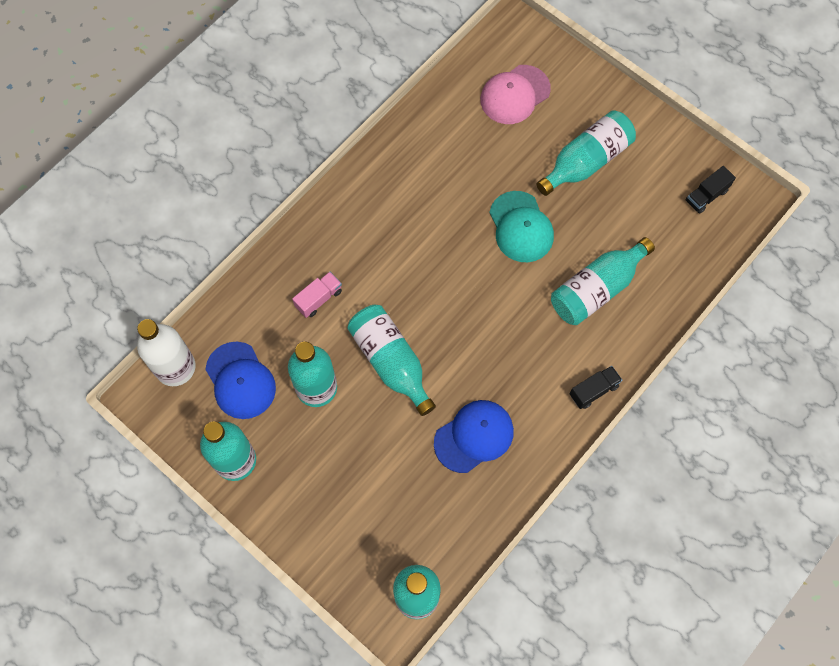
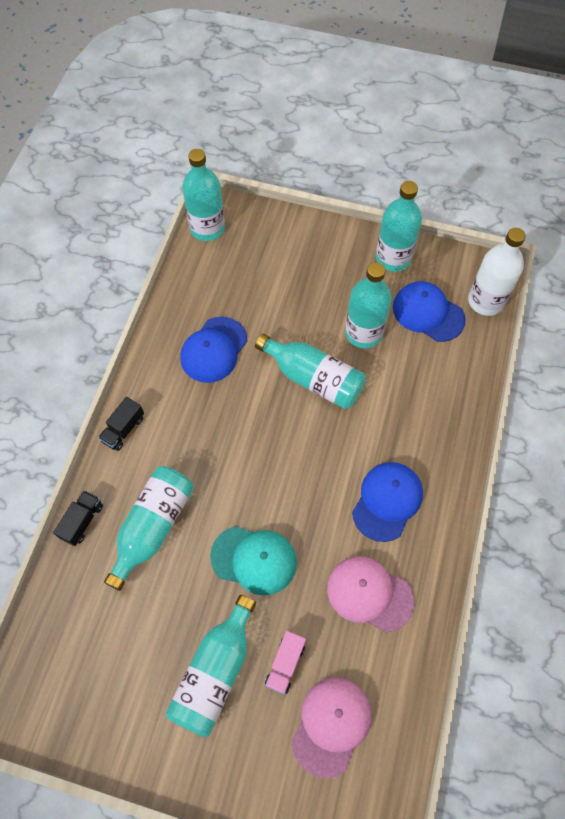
camera: 155 degrees right, 5 degrees down
(319, 299) = (406, 404): pink truck -> pink truck (285, 664)
(386, 225) = (387, 501): none -> blue cap
(440, 164) = (369, 594): none -> pink cap
(521, 227) = (254, 559): turquoise cap -> turquoise cap turned 150 degrees clockwise
(706, 195) = (66, 691): black truck -> black truck (82, 521)

